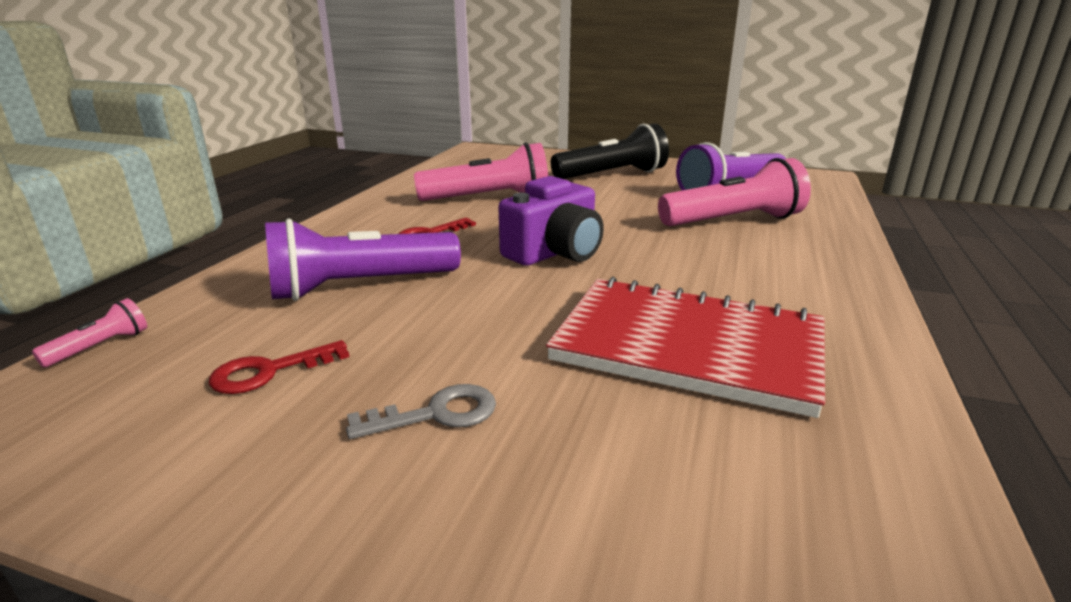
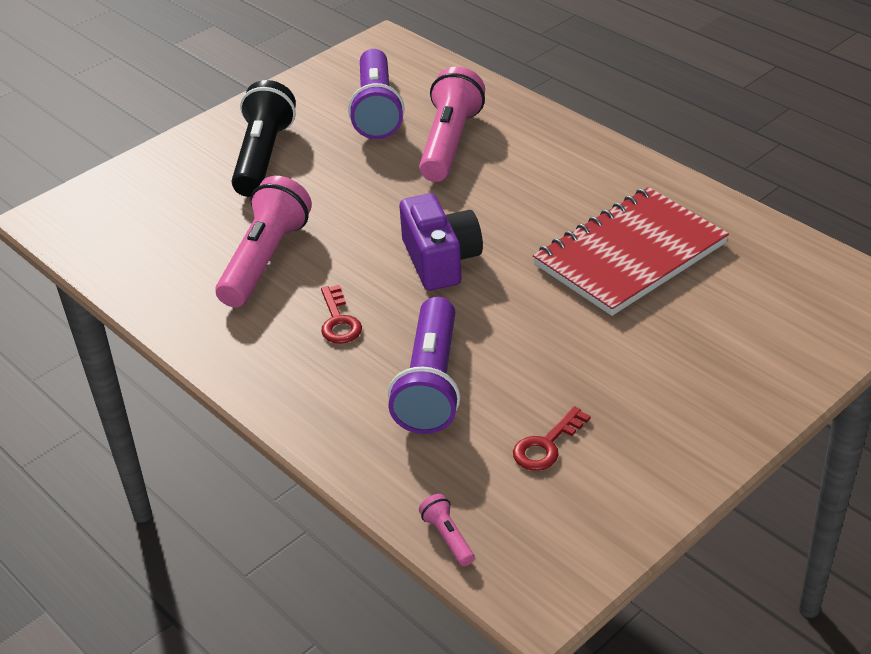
camera: 60 degrees left, 15 degrees up
(269, 371) = (546, 445): red key -> red key turned 45 degrees clockwise
(436, 414) = (642, 377): grey key -> none

